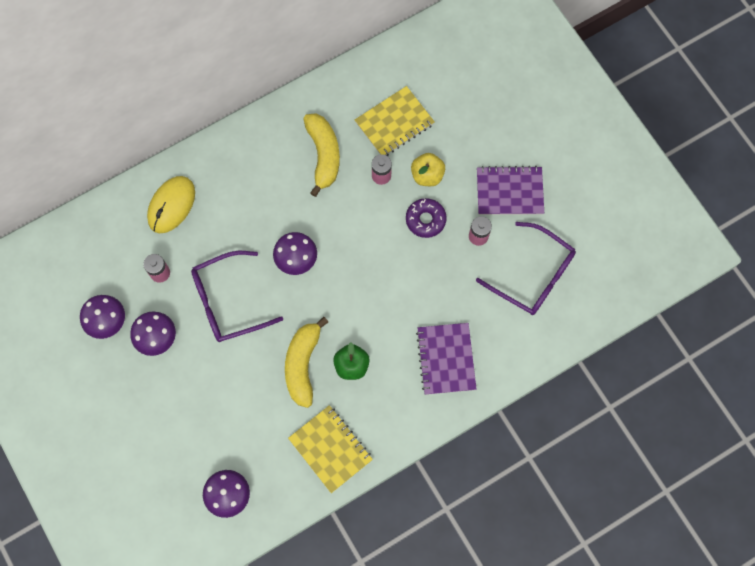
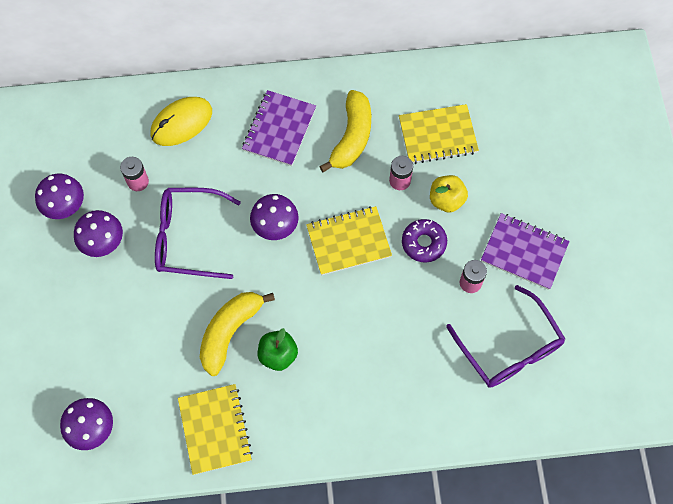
camera: 25 degrees right, 5 degrees down
(364, 246) = (348, 242): none -> yellow notebook
(446, 359) = (377, 392): purple notebook -> purple notebook (279, 129)

